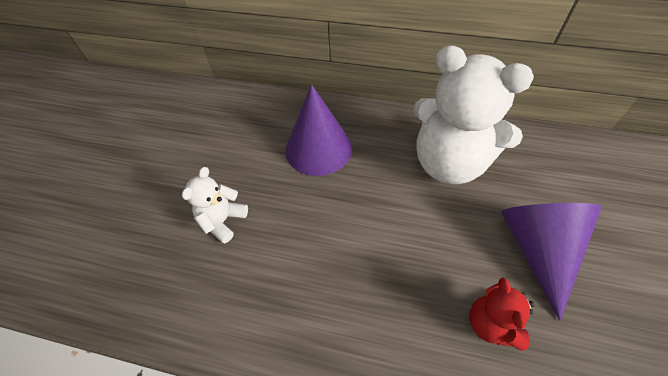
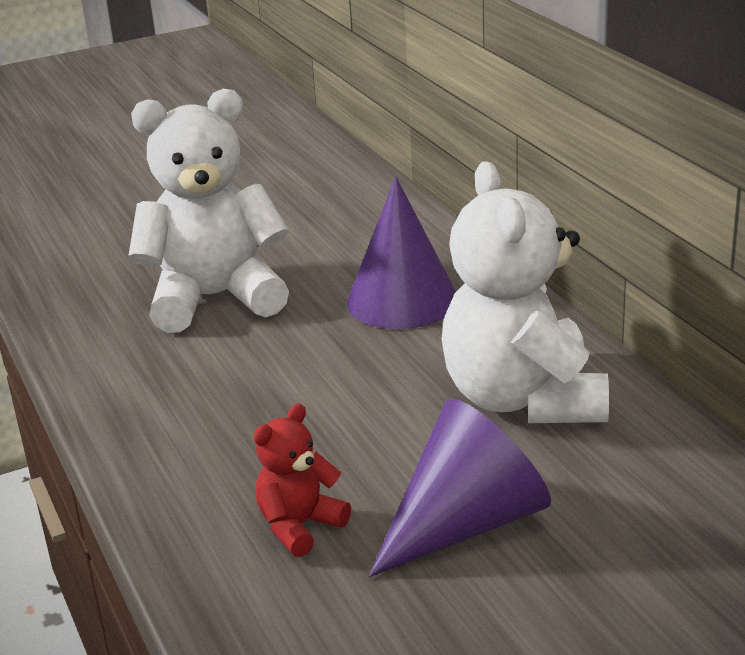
camera: 50 degrees right, 25 degrees down
(223, 221) = (215, 298): white teddy bear -> white teddy bear, size x2.11

